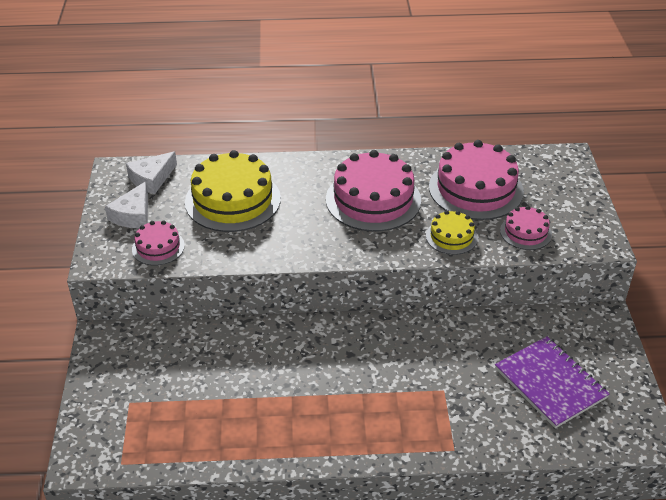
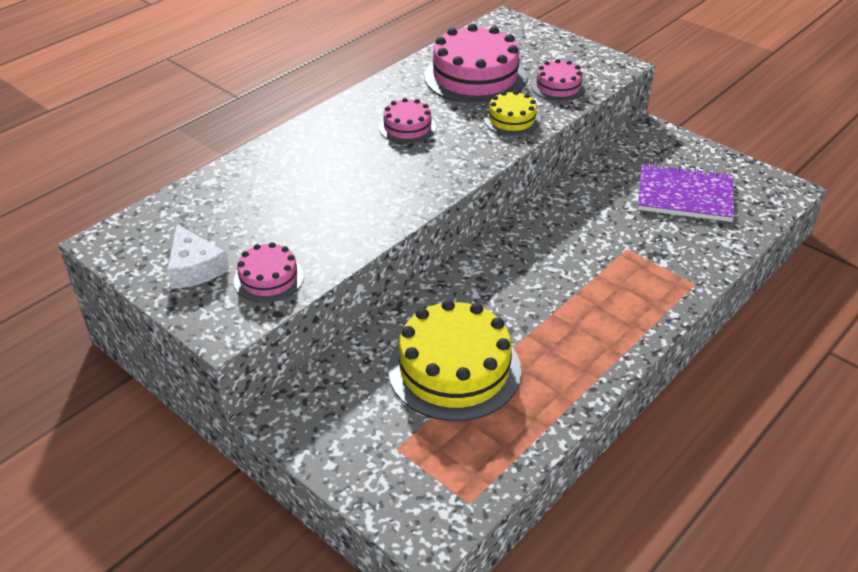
camera: 45 degrees left, 0 degrees up
(152, 179) = (162, 226): white cheese -> none
(233, 200) = (280, 197): yellow cake -> yellow cake (454, 369)
(373, 199) = (407, 127): pink cake -> pink cake, size x0.52

